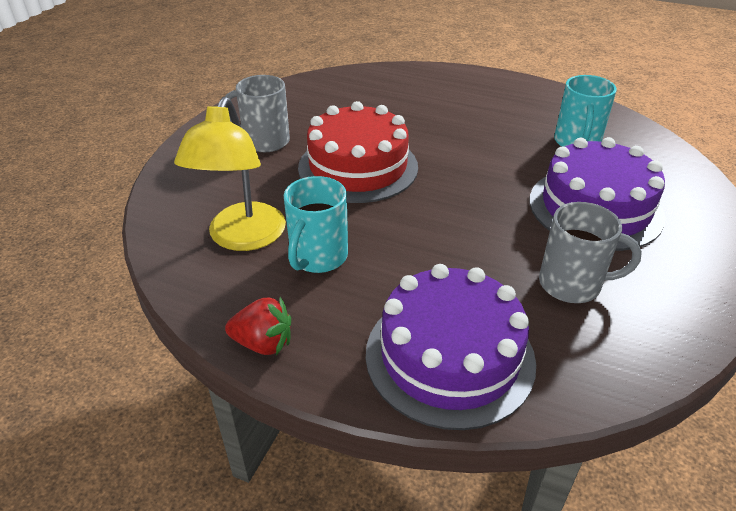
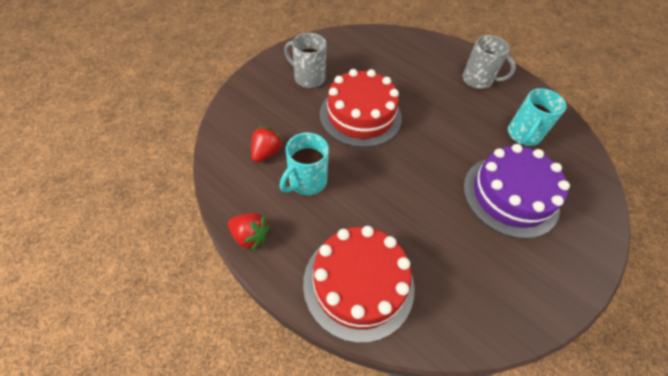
camera: 15 degrees right, 15 degrees up
(242, 238) = (266, 153): yellow lamp -> red strawberry
(449, 356) = (358, 283): purple cake -> red cake
(572, 284) = (464, 254): grey mug -> grey mug (478, 80)

